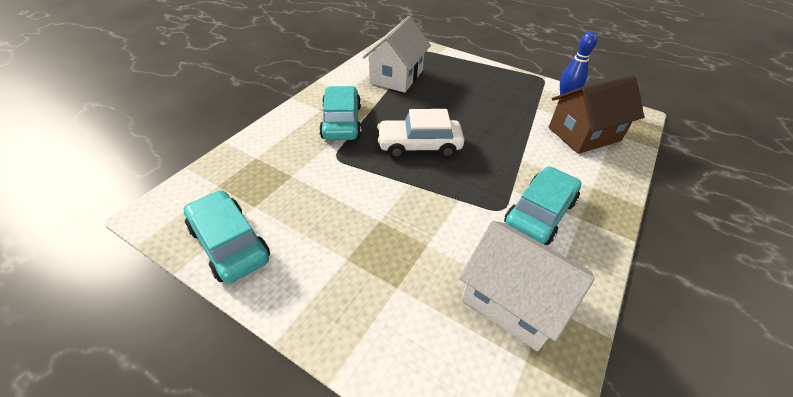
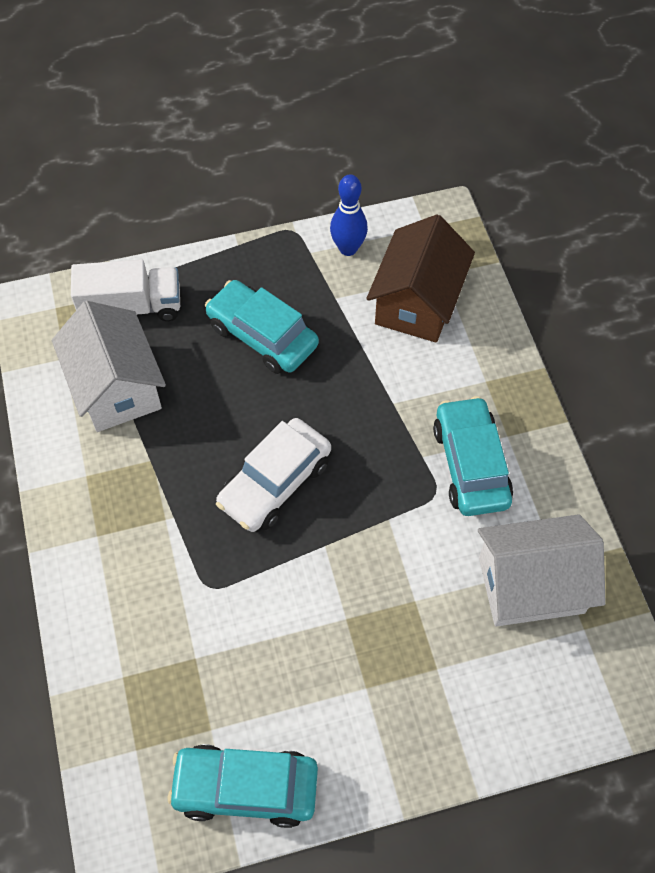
camera: 45 degrees left, 15 degrees up
(341, 122) = (148, 531): turquoise car -> turquoise car (262, 335)
(437, 61) = (131, 307): none -> white truck

